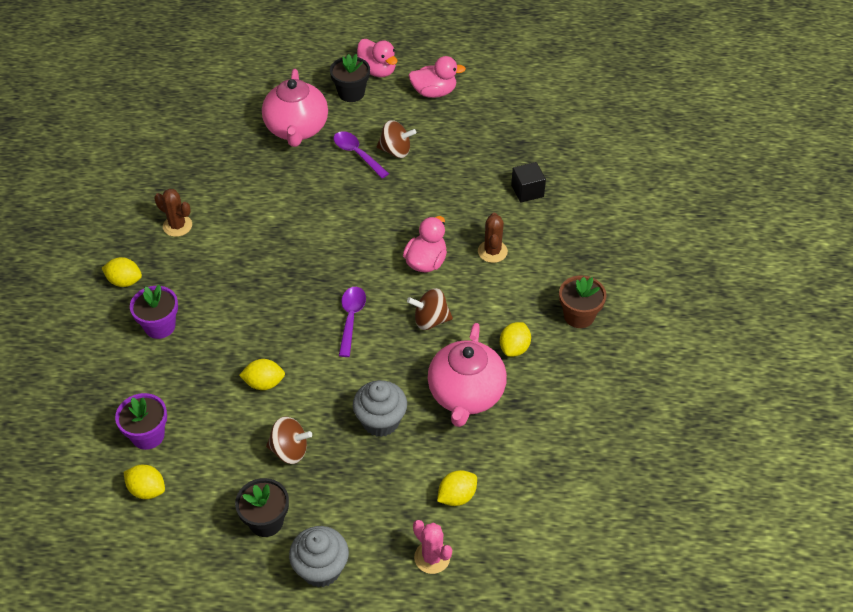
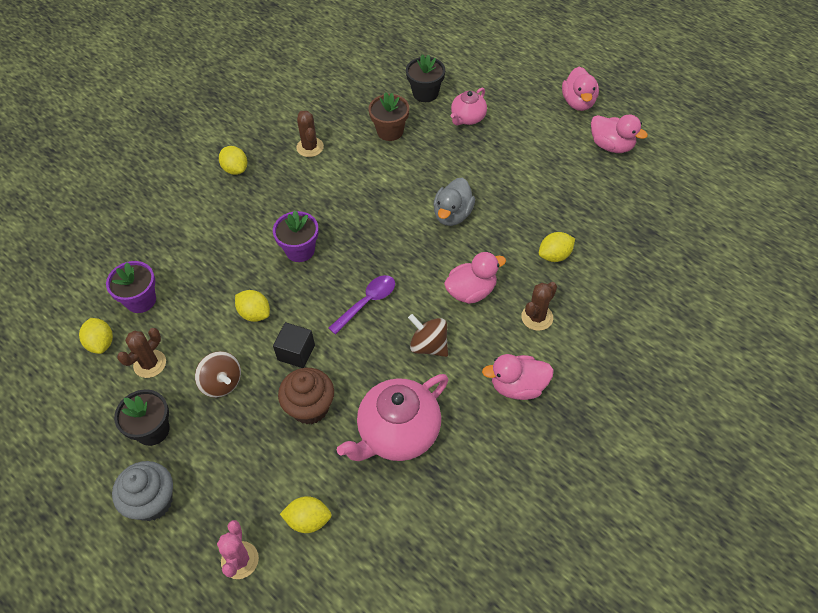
camera: 40 degrees right, 5 degrees up
(160, 326) = (226, 219): purple flower pot -> purple flower pot (300, 250)
(210, 476) = (150, 364): none -> brown cactus
(297, 129) = (467, 118): pink teapot -> pink teapot, size x0.56
(351, 93) = (539, 110): black flower pot -> black flower pot (425, 93)
(357, 154) = (497, 164): purple spoon -> none
(357, 213) = (452, 215): none -> grey duck
(380, 421) = (310, 407): grey cupcake -> brown cupcake
(396, 151) = (532, 179): brown spinning top -> none
(514, 348) = (477, 419): yellow lemon -> yellow lemon (554, 255)
(522, 308) = (518, 386): none -> pink duck
(527, 191) = (618, 280): black cube -> black cube (296, 352)
(579, 316) = (563, 428): brown flower pot -> brown flower pot (390, 131)

